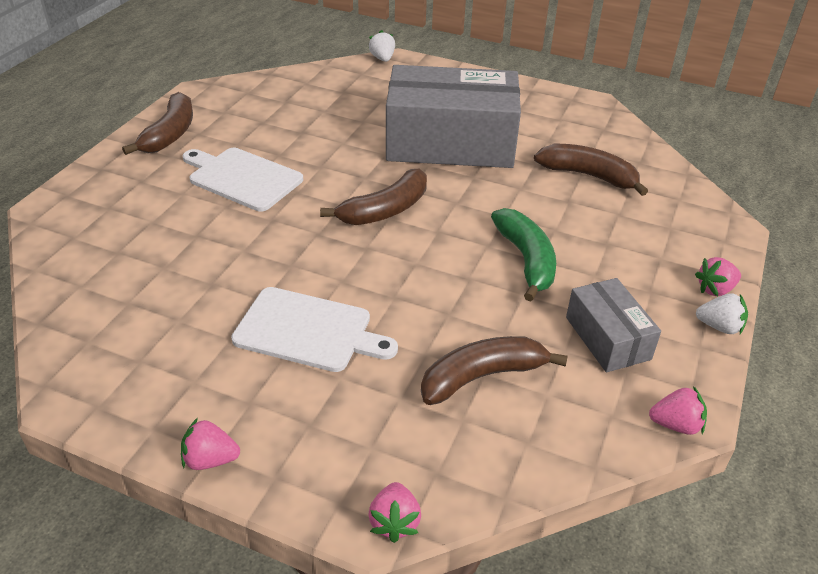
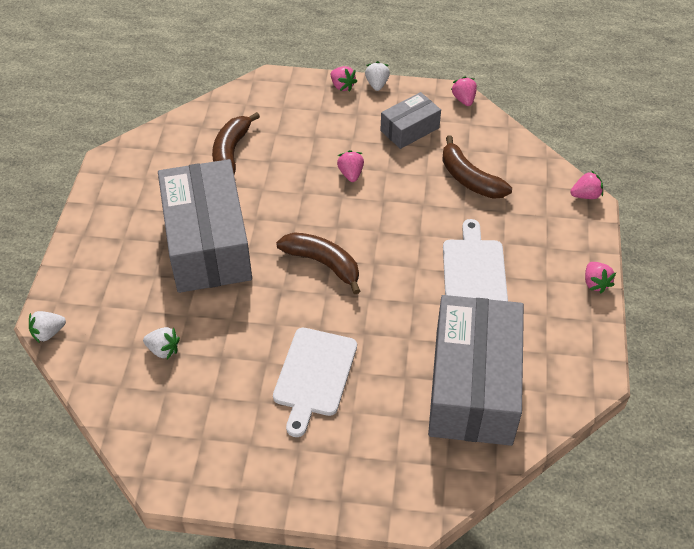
camera: 105 degrees left, 10 degrees up
(145, 282) = (473, 385): none -> grey box
(170, 134) = (259, 468): brown banana -> none
(330, 105) = (163, 350): none -> white strawberry
(526, 260) = (351, 174): green banana -> pink strawberry

